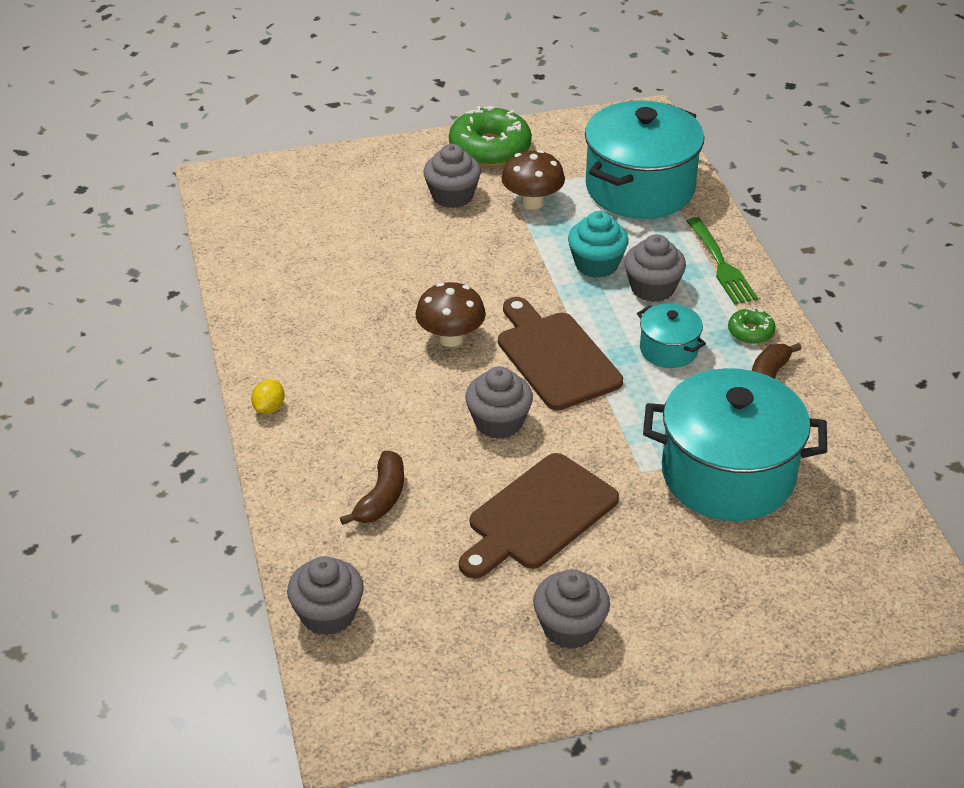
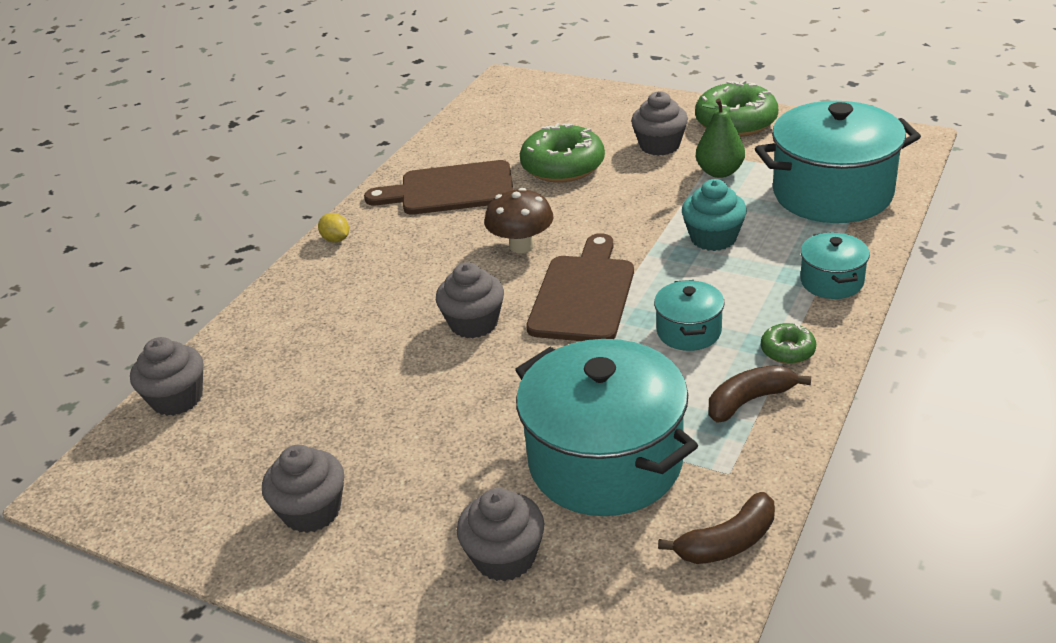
camera: 45 degrees right, 5 degrees down
(269, 408) = (336, 239): yellow lemon -> yellow lemon turned 75 degrees clockwise
(381, 498) = (320, 336): brown banana -> brown banana (727, 542)
(390, 249) = (563, 166): none -> green donut
(532, 202) = (719, 172): brown mushroom -> green pear
(538, 516) = (407, 409): brown cutting board -> brown cutting board (450, 189)
(652, 288) = (739, 276): grey cupcake -> grey cupcake (505, 557)
(720, 264) = (831, 281): green fork -> turquoise pot

